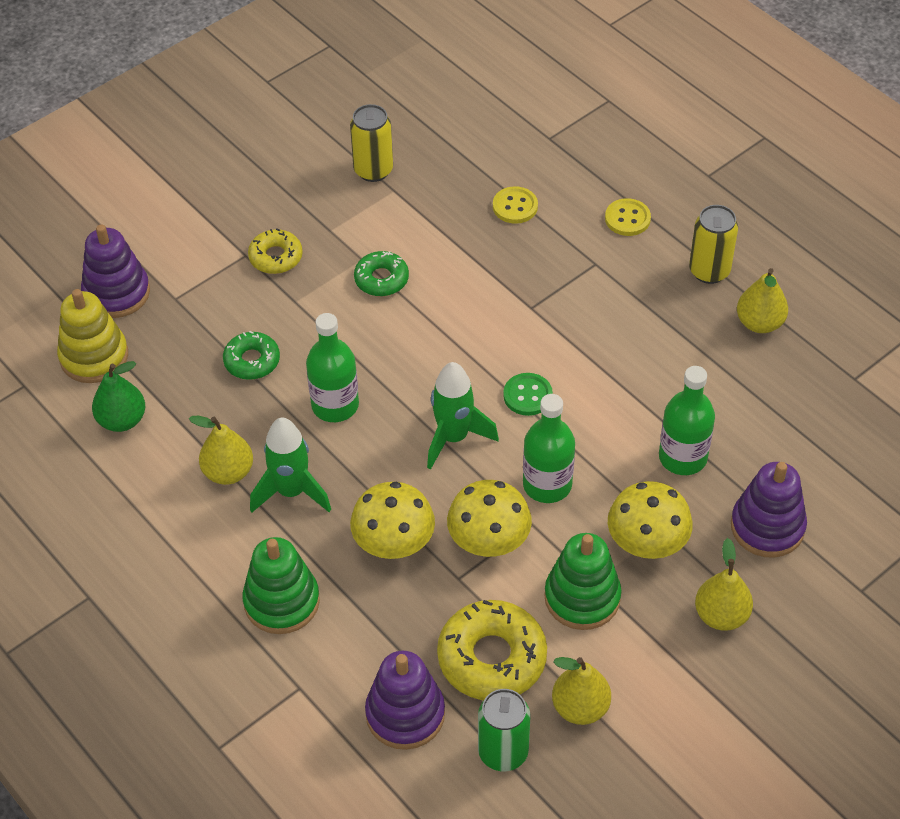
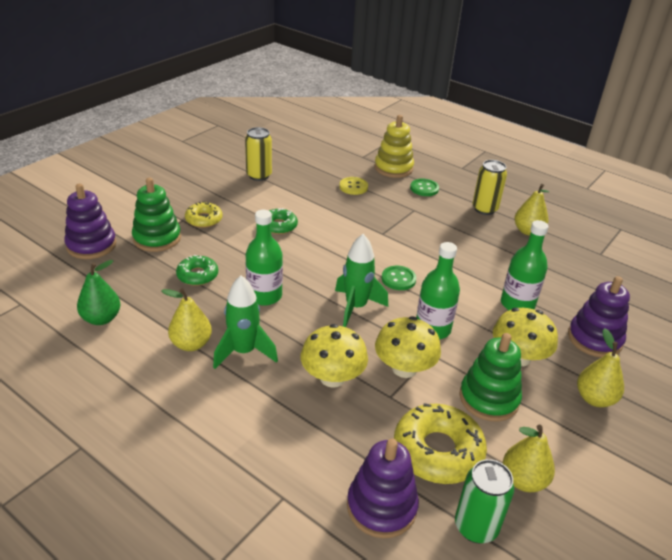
camera: 15 degrees left, 15 degrees down
(94, 356) = (76, 282): yellow stacking toy -> yellow stacking toy (393, 168)
(282, 601) = (252, 430): green stacking toy -> green stacking toy (157, 238)
(627, 219) = (424, 188): yellow button -> green button

